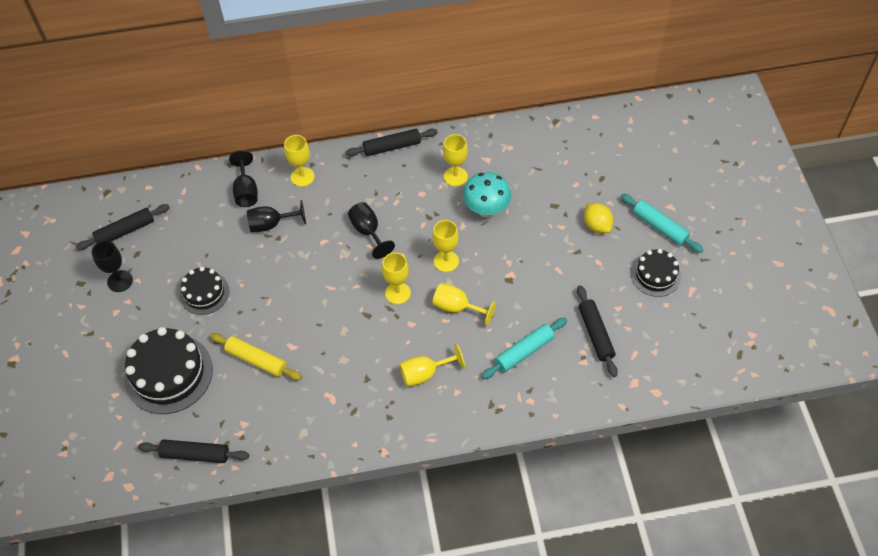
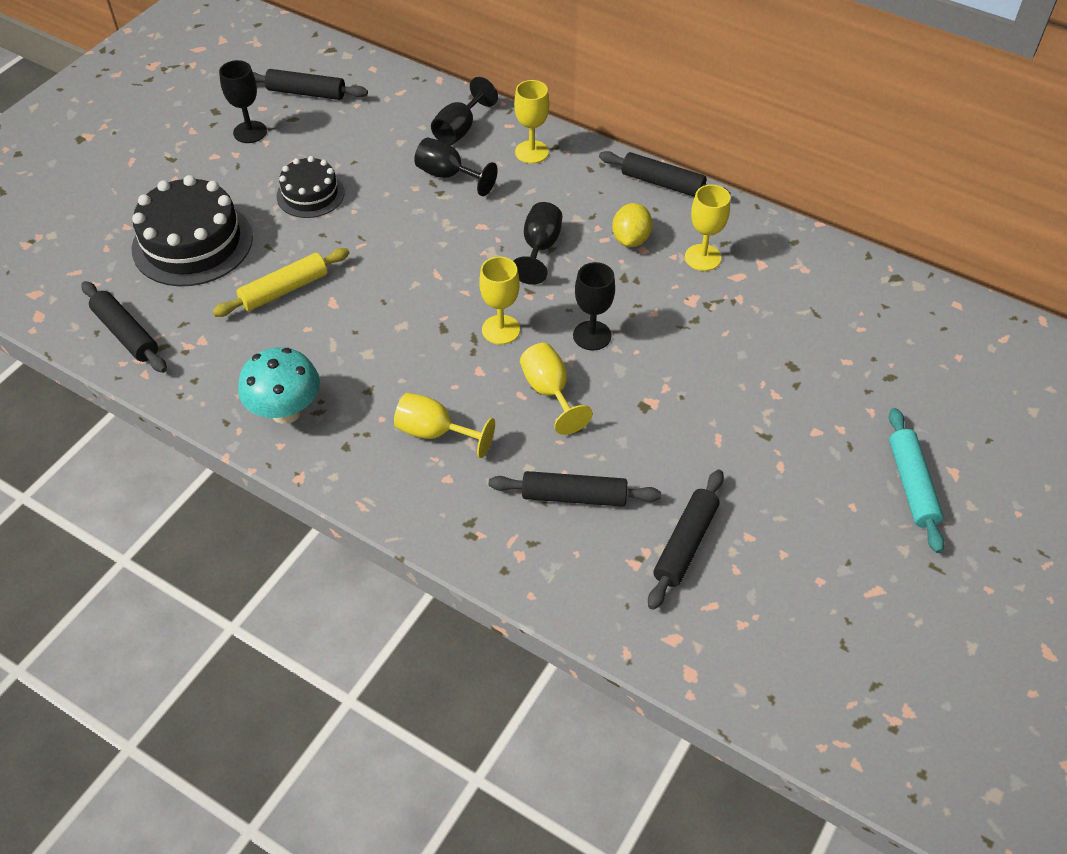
camera: 40 degrees right, 5 degrees down
(256, 360) = (284, 290): yellow rolling pin -> yellow rolling pin turned 75 degrees clockwise
(446, 261) = (592, 335): yellow goblet -> black goblet
(486, 210) = (701, 315): turquoise mushroom -> turquoise mushroom (286, 411)
(524, 351) = (574, 496): turquoise rolling pin -> black rolling pin
(597, 225) = (824, 424): yellow lemon -> yellow lemon (631, 239)
(655, 275) = (843, 536): black cake -> none

